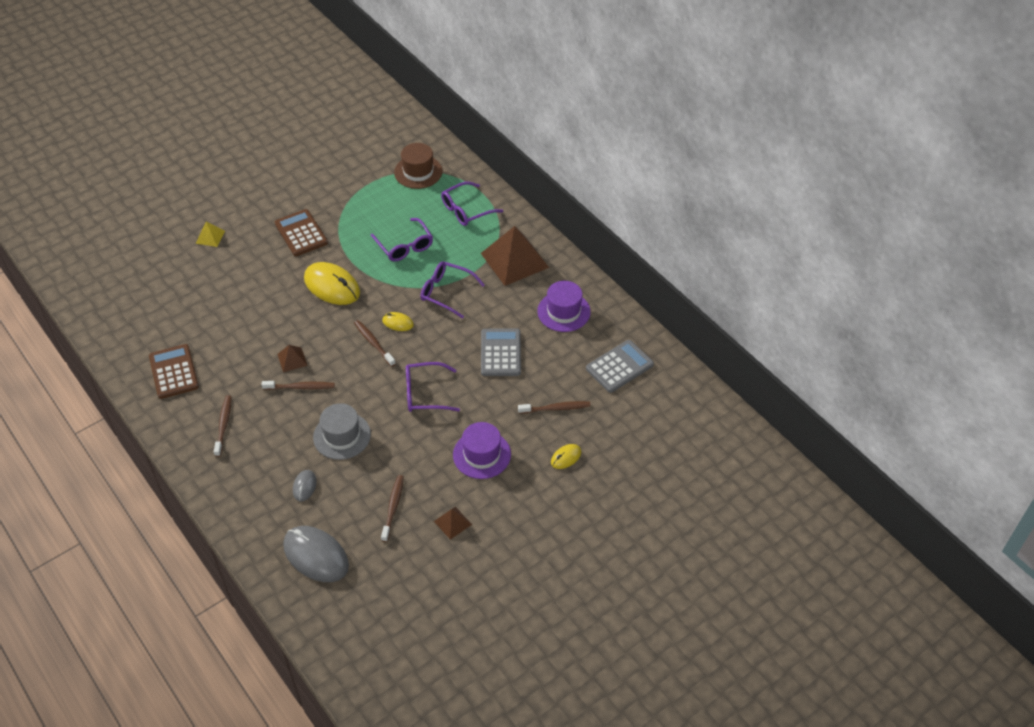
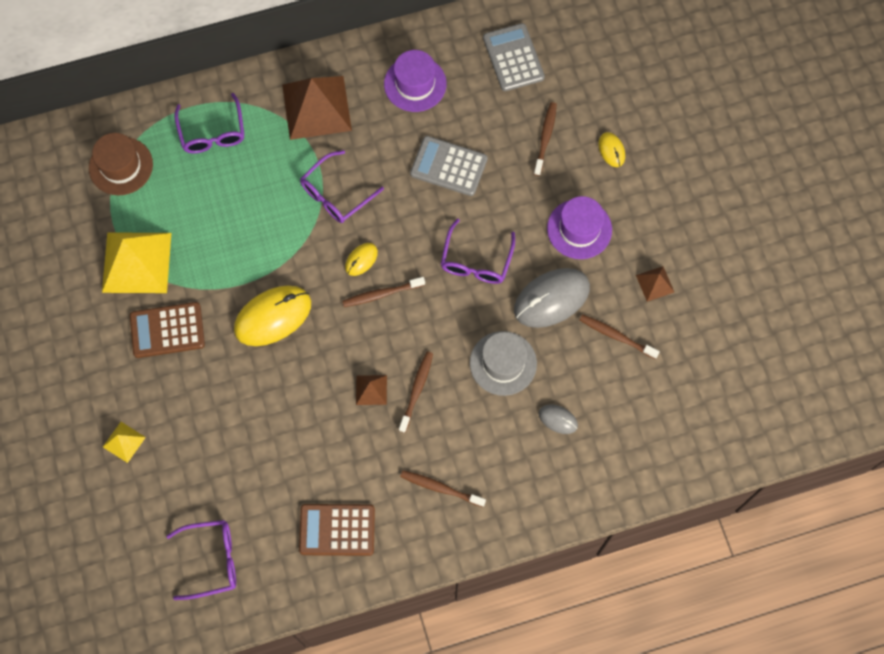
camera: 70 degrees left, 20 degrees up
(316, 556) = (651, 429): grey mouse -> grey mouse (551, 299)
(347, 202) = (136, 262): none -> yellow pyramid
(404, 246) = (241, 218): purple glasses -> purple glasses (211, 560)

